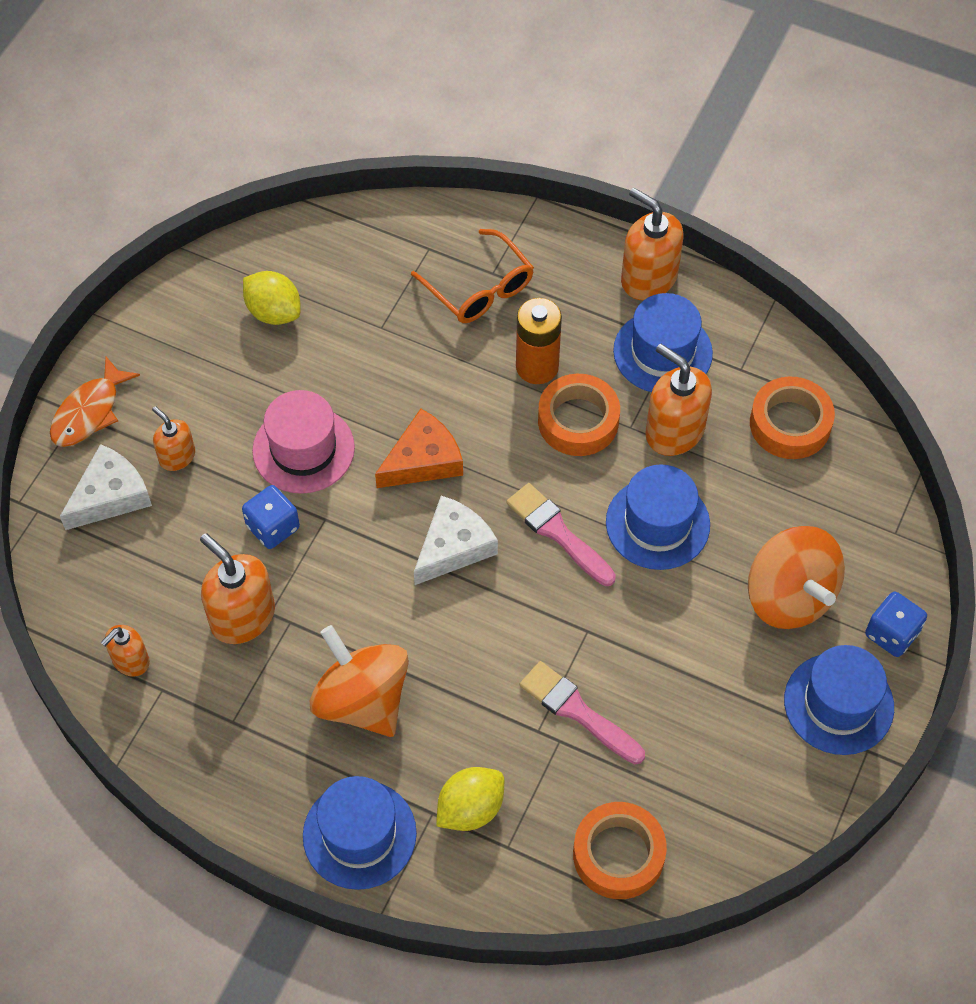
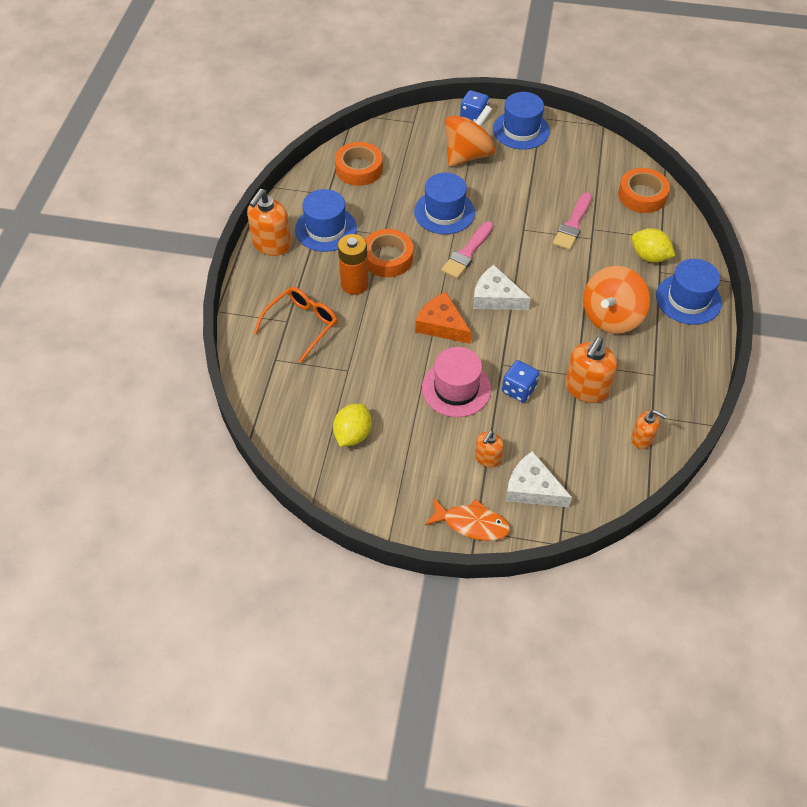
camera: 105 degrees left, 5 degrees down
(674, 431) = (380, 215): orange soap dispenser -> none

